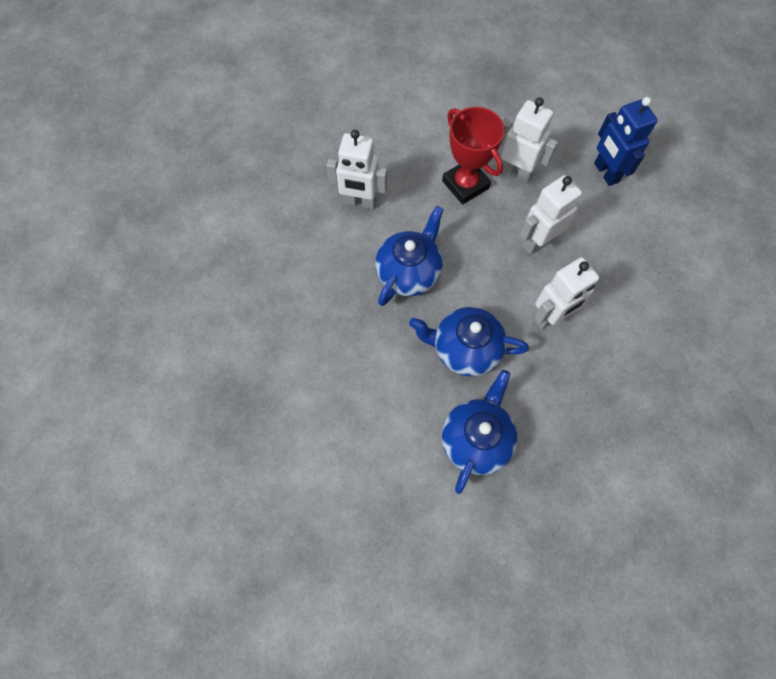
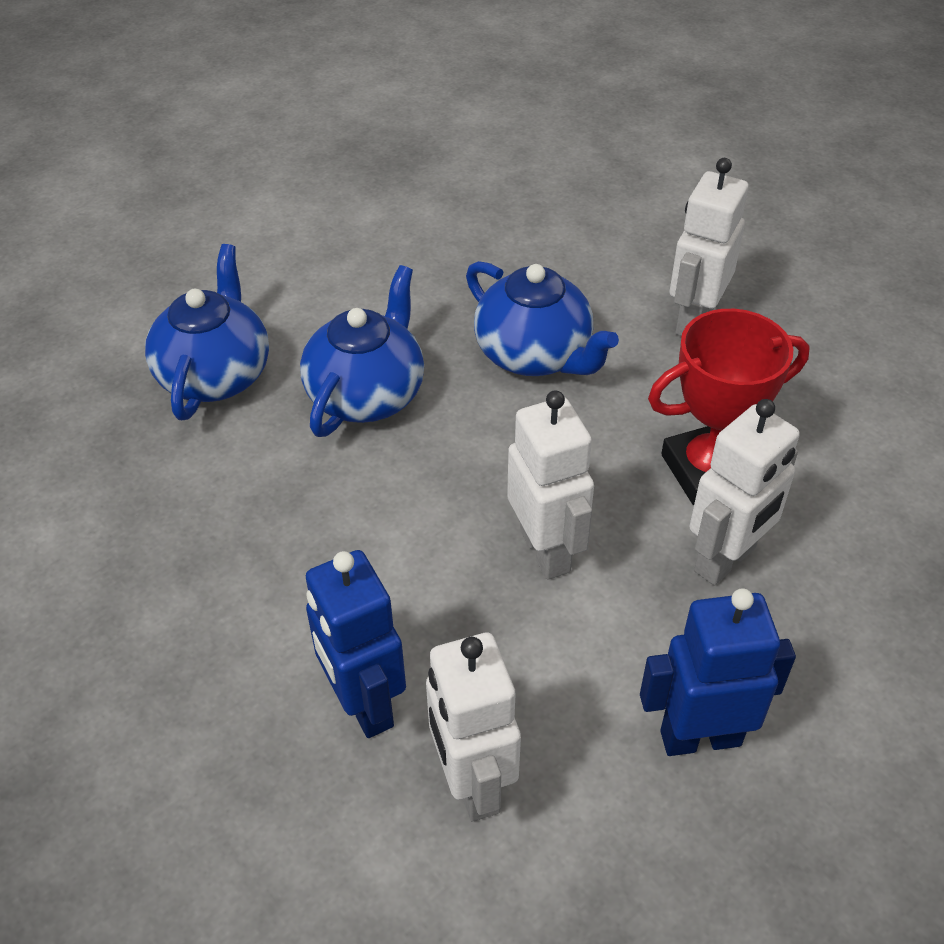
camera: 105 degrees right, 20 degrees down
(476, 439) = (215, 375): blue teapot -> blue teapot turned 120 degrees counterclockwise
(550, 317) = (378, 526): white robot -> white robot (472, 783)
(645, 295) = (364, 704): none -> blue robot

